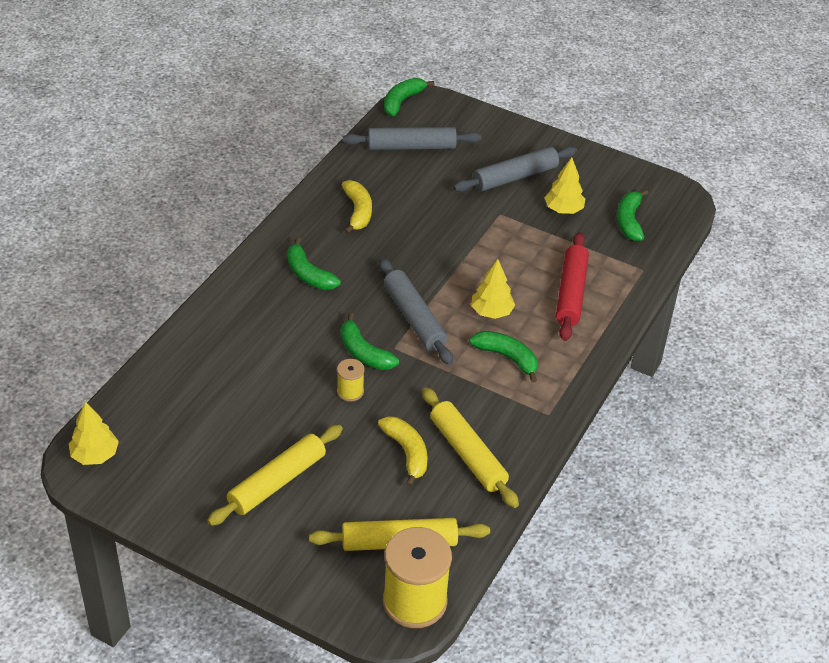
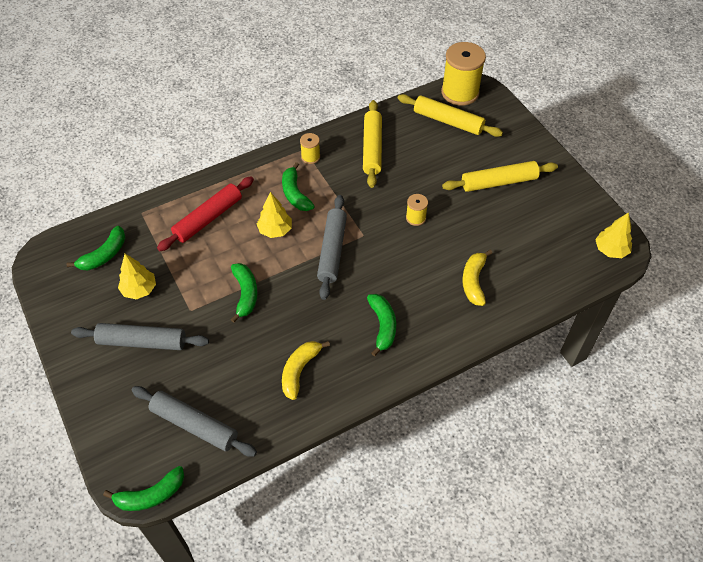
camera: 145 degrees left, 10 degrees up
(364, 352) = (387, 241): green banana -> green banana (245, 294)
(407, 453) = (408, 164): yellow banana -> yellow banana (474, 281)
(531, 408) = (310, 157): none -> yellow spool

